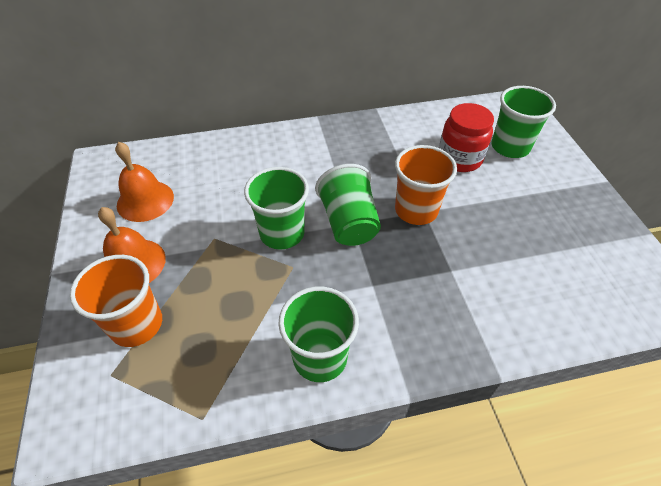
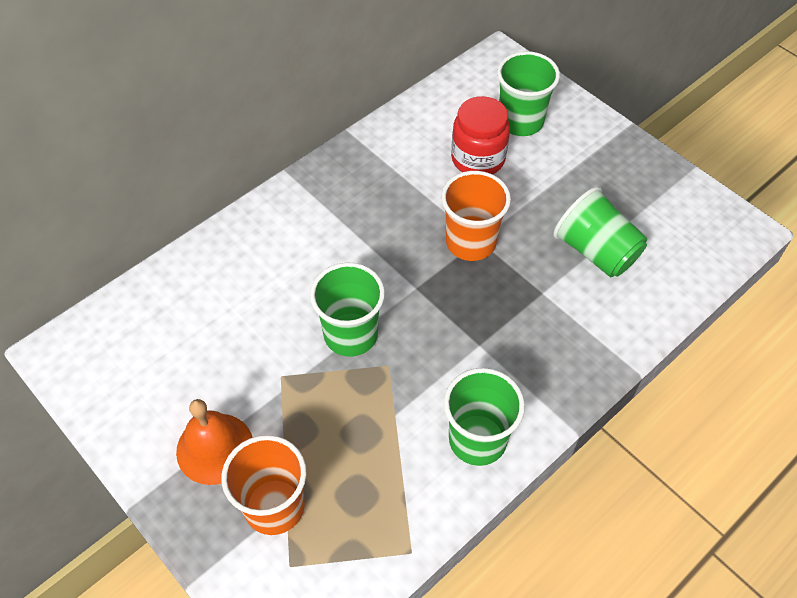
camera: 30 degrees left, 5 degrees up
(145, 200) = (163, 372): orange bell -> none
(349, 223) = (412, 289): green cup -> green cup (596, 251)

